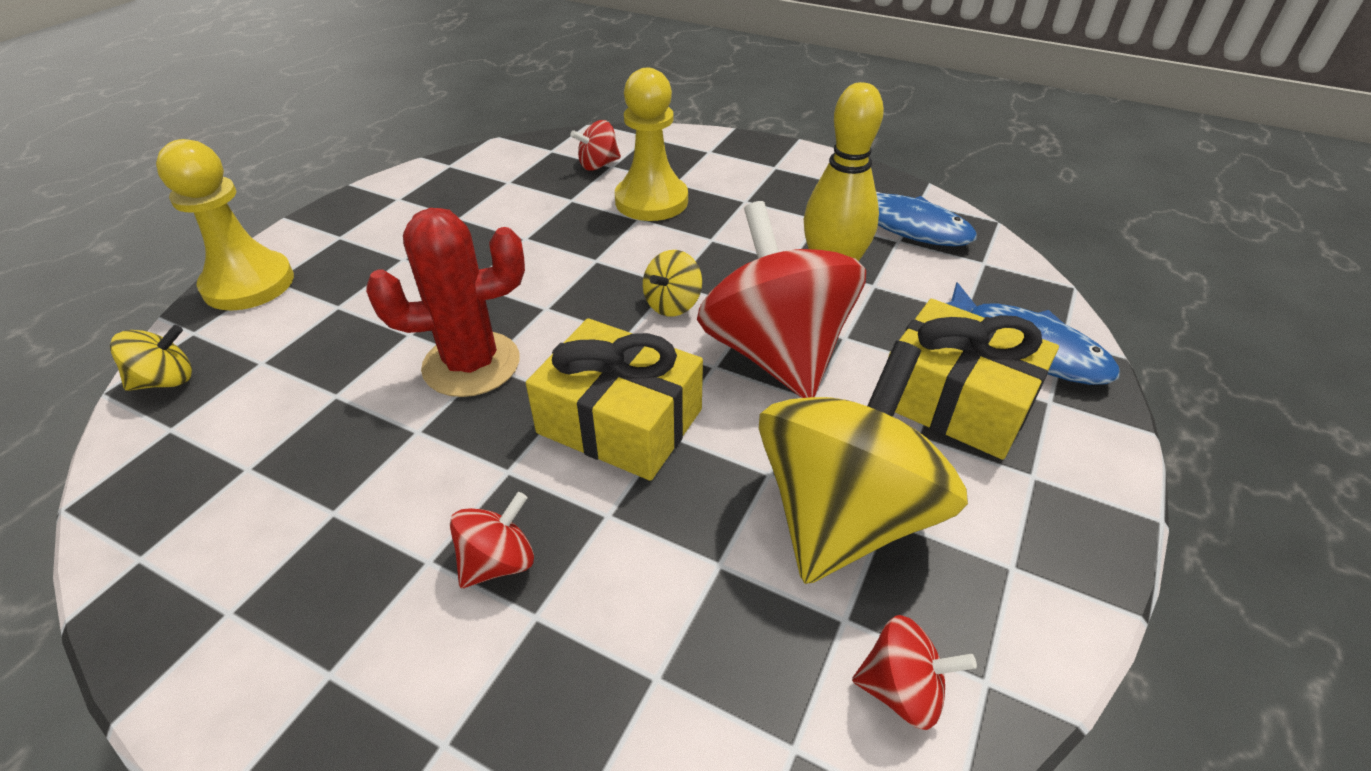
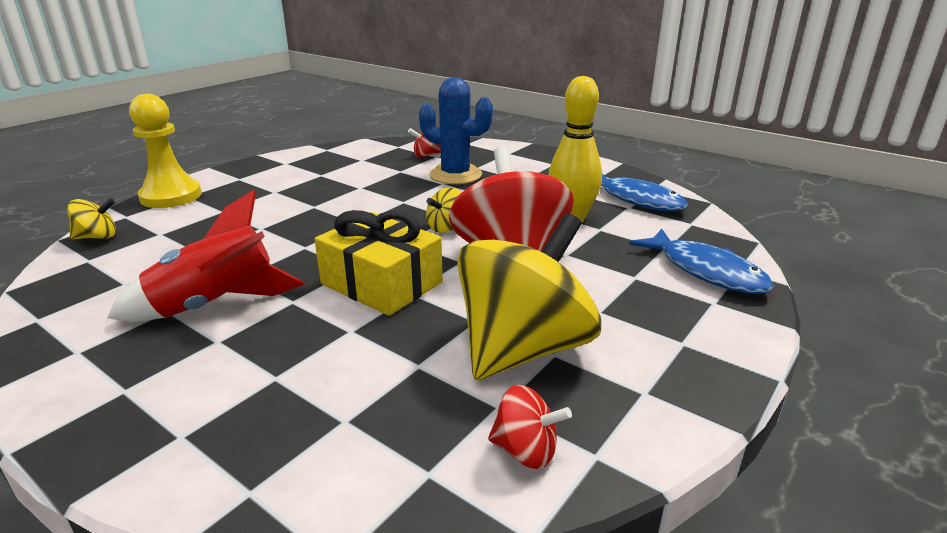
camera: 10 degrees right, 15 degrees down
(400, 493) = (216, 305): none -> red rocket
(471, 364) = (294, 246): red cactus -> none
(498, 562) = (263, 346): red spinning top -> none
(651, 201) = (455, 175): yellow pawn -> blue cactus
(956, 400) = (637, 295): yellow gift -> none

